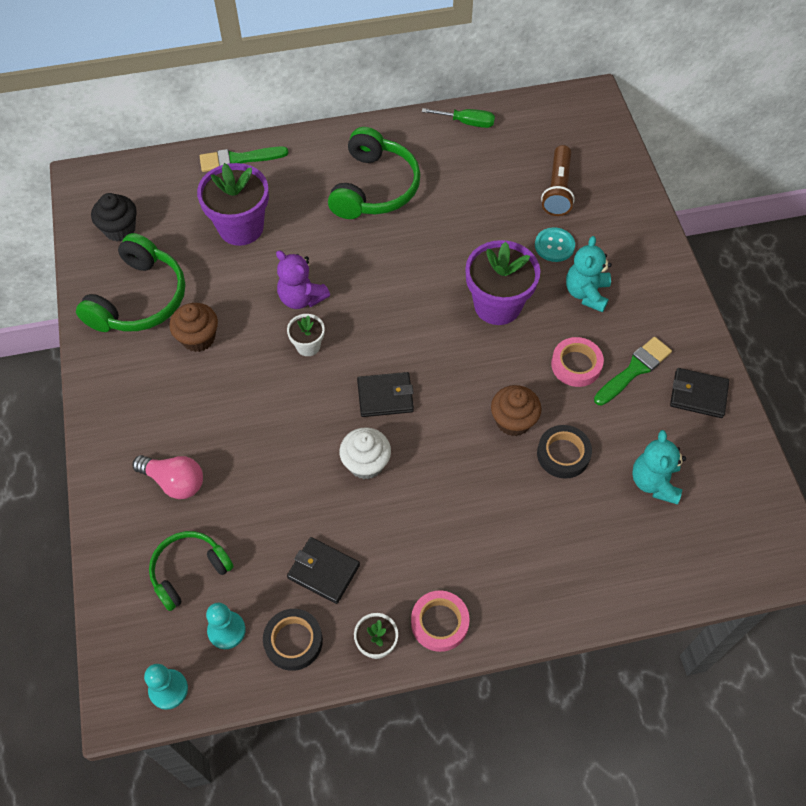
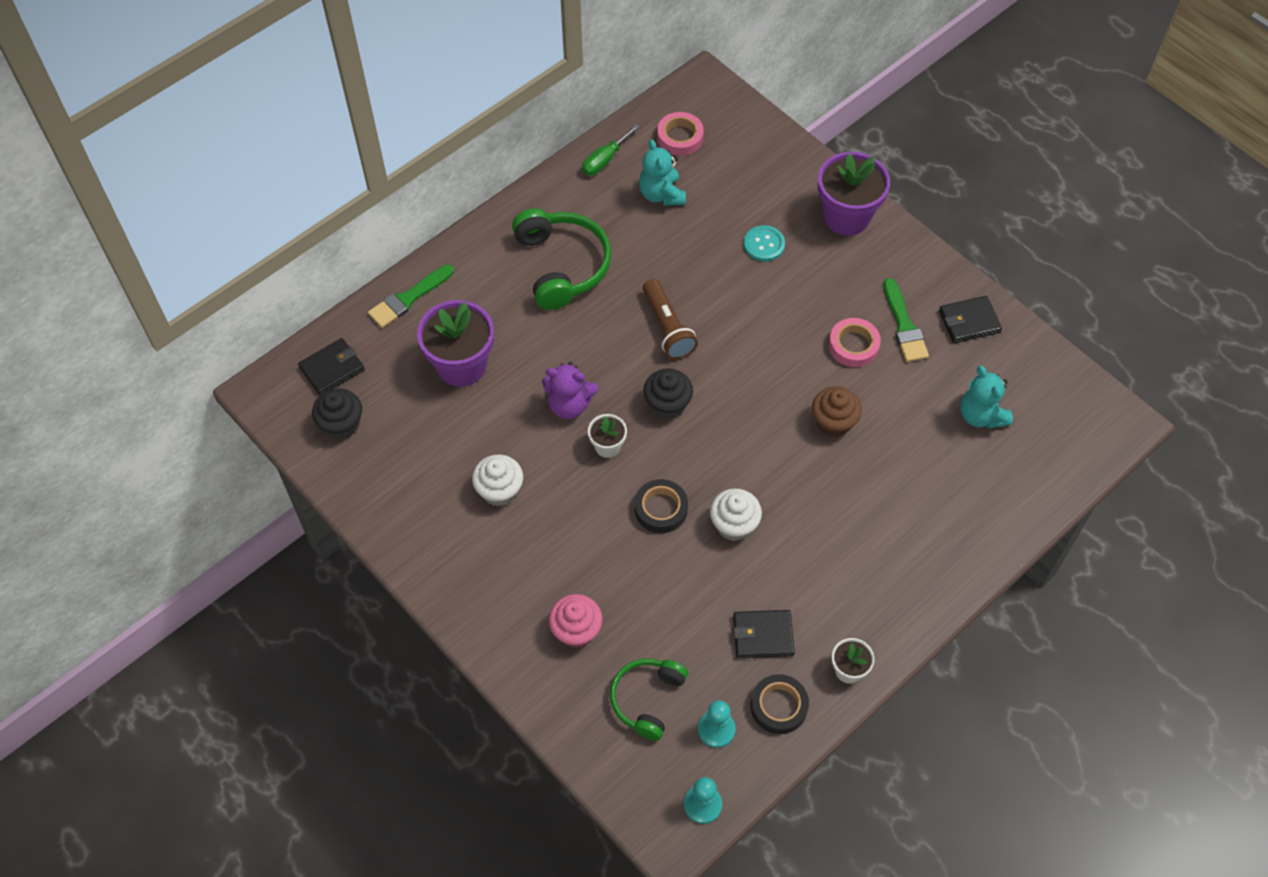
camera: 30 degrees left, 0 degrees up
(140, 299) = (415, 482): green headphones -> none
(175, 482) = (576, 630): pink light bulb -> pink cupcake
(198, 338) = (499, 491): brown cupcake -> white cupcake
(381, 336) = (667, 404): none -> black cupcake
(385, 396) = (709, 457): black wallet -> black wallet (332, 368)
(439, 623) = (887, 624): pink tape -> pink tape (680, 137)
(467, 122) = (604, 160): green screwdriver -> green screwdriver turned 150 degrees clockwise
(497, 305) = (751, 325): purple flower pot -> purple flower pot (846, 216)
(557, 189) = (732, 189): brown flashlight -> brown flashlight (667, 328)
(563, 454) = (893, 430): black tape -> black tape (661, 509)
(586, 293) = (820, 276): turquoise teddy bear -> turquoise teddy bear (661, 194)
(634, 370) = (904, 326): green brush -> green brush turned 150 degrees clockwise

